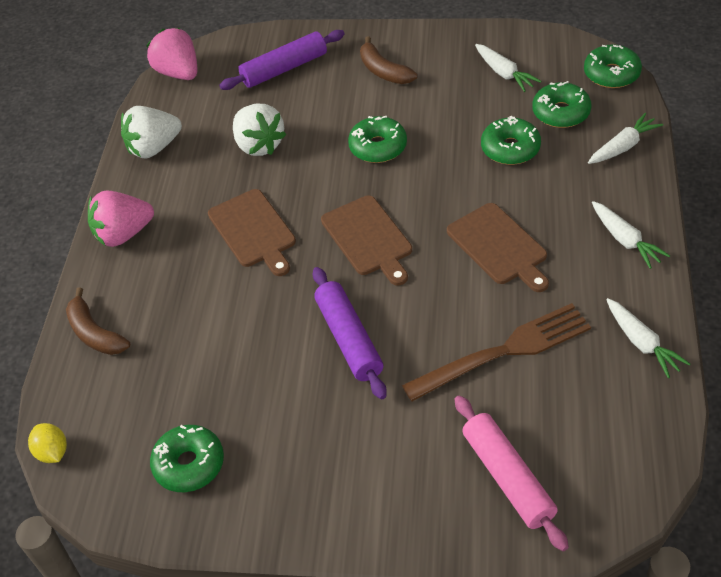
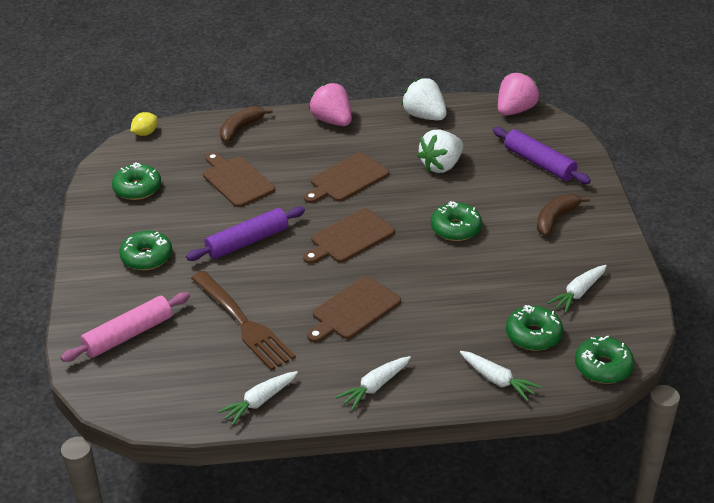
camera: 75 degrees right, 10 degrees down
(214, 344) = (237, 180): none -> brown cutting board
(510, 148) = (474, 306): green donut -> green donut (147, 257)

